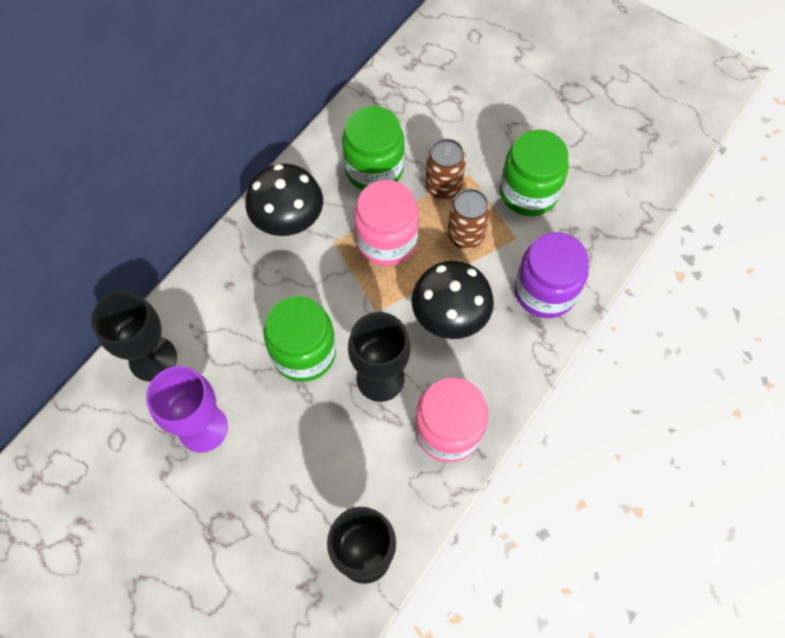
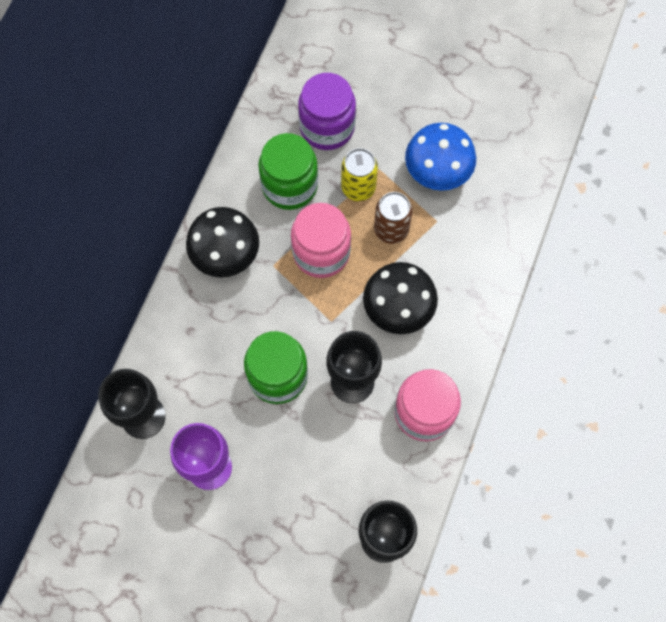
camera: 15 degrees left, 5 degrees up
(443, 187) = (358, 188): brown can -> yellow can
(528, 192) = (437, 174): green jar -> blue mushroom
(545, 291) = (475, 265): purple jar -> purple jar (327, 127)

